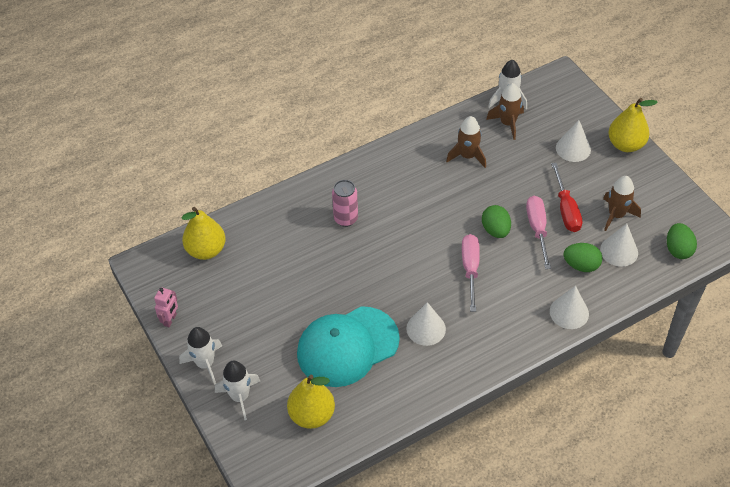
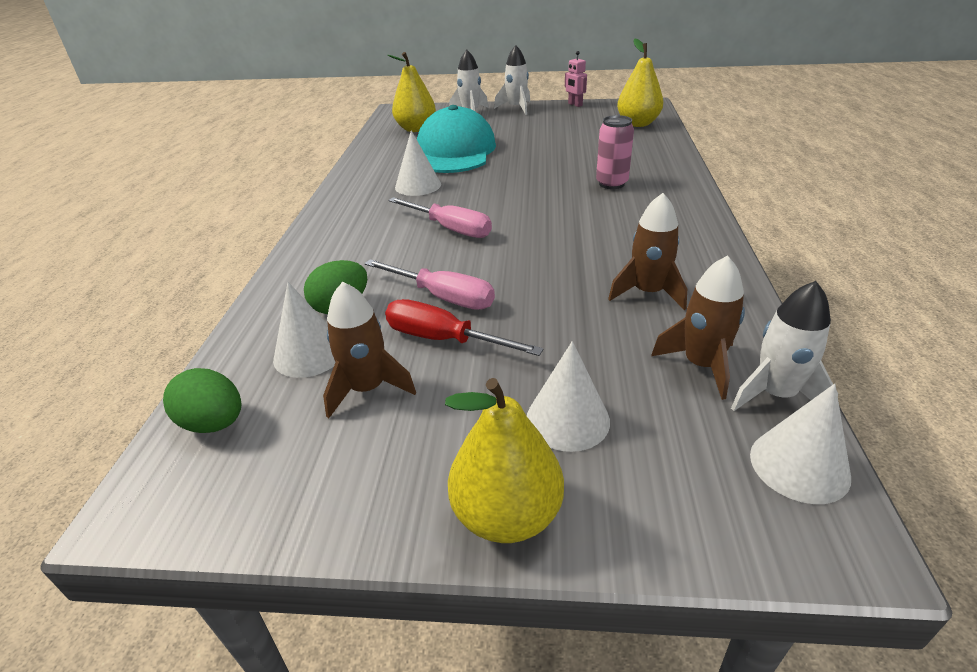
camera: 125 degrees right, 15 degrees down
(495, 230) = (483, 265): green egg -> none
(569, 312) = (301, 268): white cone -> white cone (799, 465)

